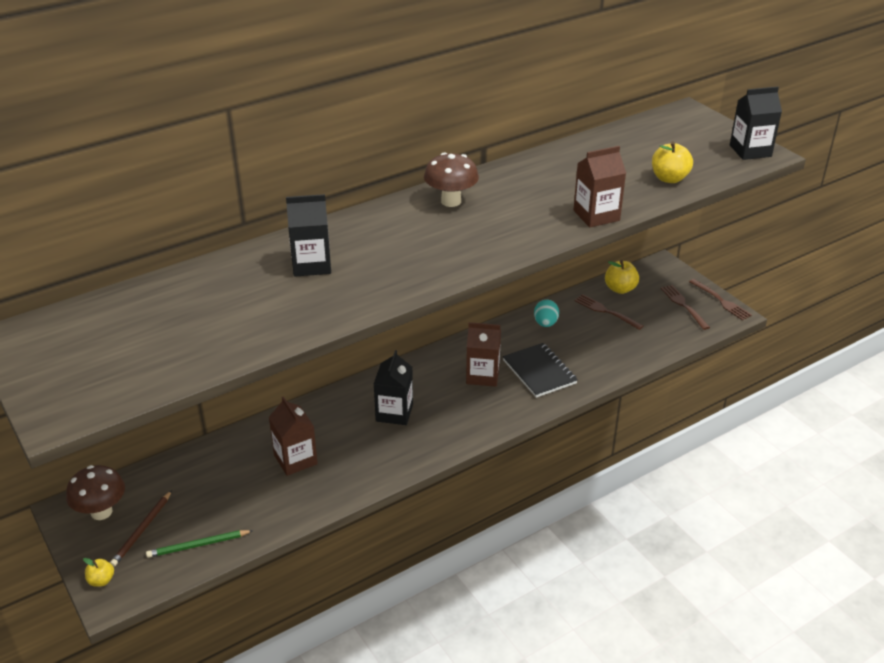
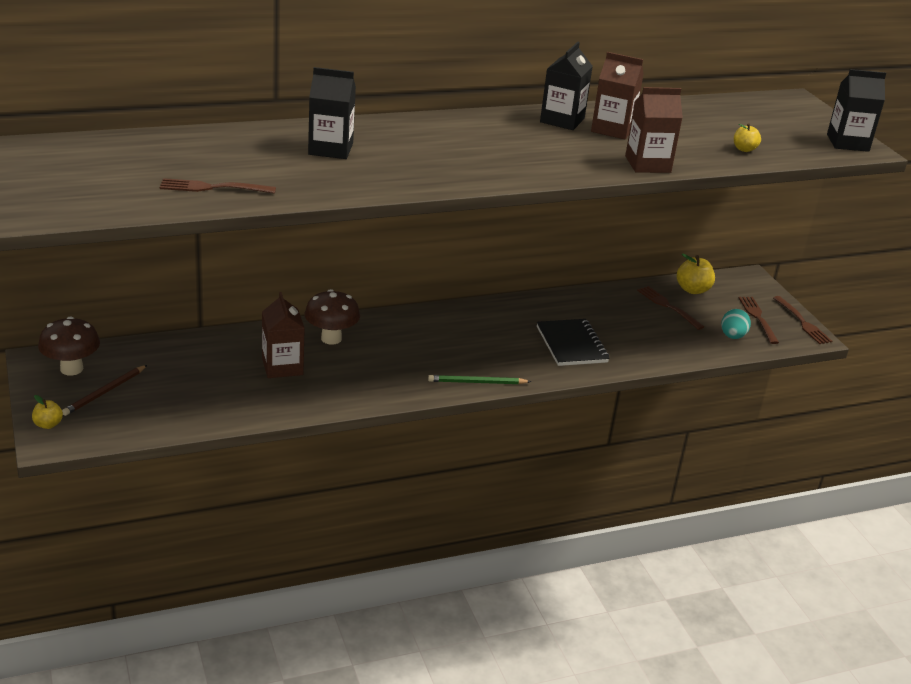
camera: 10 degrees right, 5 degrees down
(198, 545) = (154, 417): green pencil -> green pencil (477, 382)
(222, 339) = (213, 188): none -> brown fork
(394, 413) = (401, 348): black carton -> black carton (562, 120)
(451, 201) = (499, 126): brown mushroom -> brown mushroom (331, 338)
(482, 375) = (509, 335): brown carton -> brown carton (612, 129)
(545, 323) = (596, 304): turquoise egg -> turquoise egg (732, 336)
(669, 178) = (744, 149): yellow apple -> yellow apple, size x0.61

